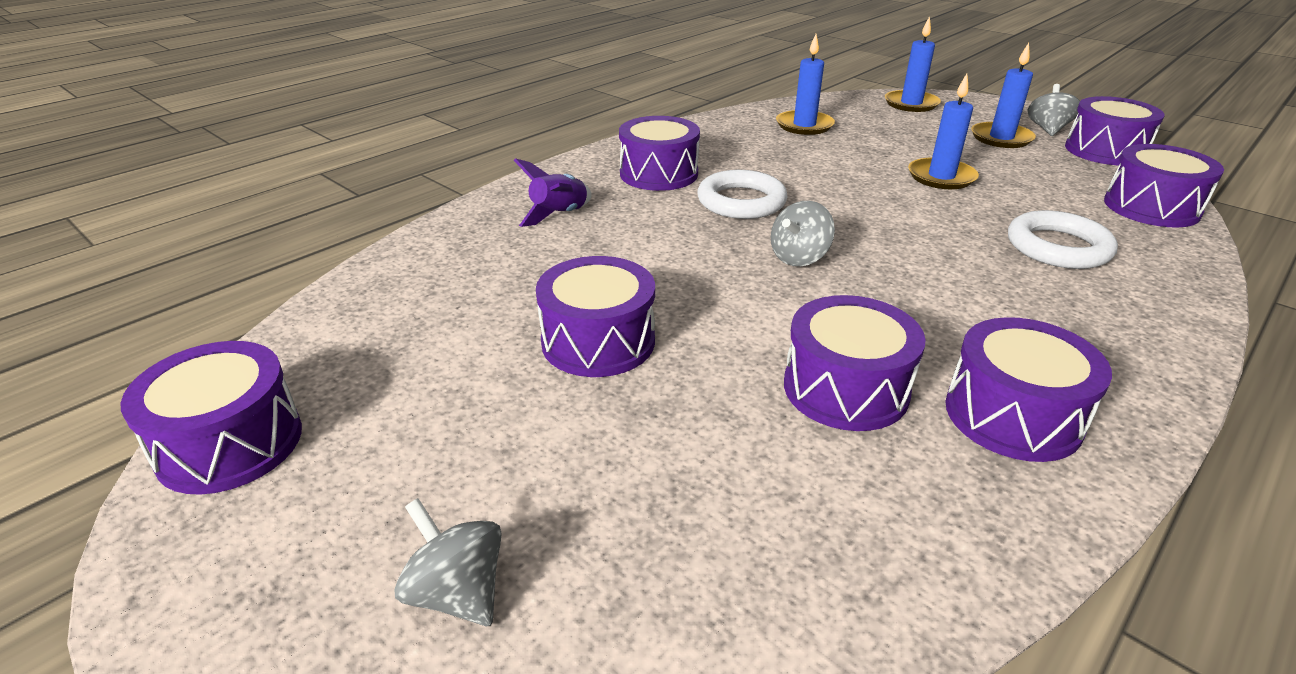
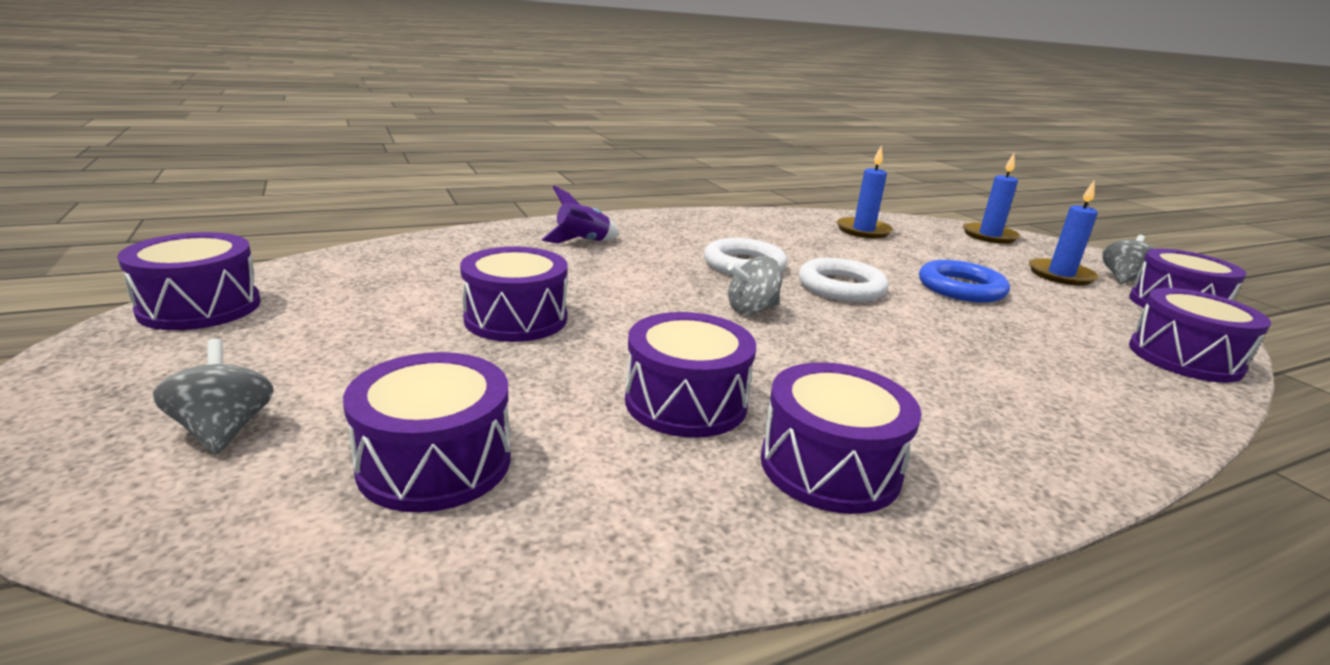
camera: 20 degrees right, 10 degrees down
(658, 174) = (694, 235): purple drum -> purple drum (435, 462)
(941, 177) = (961, 288): blue candle -> blue ring
(1058, 247) = (1032, 362): white ring -> white ring (841, 287)

